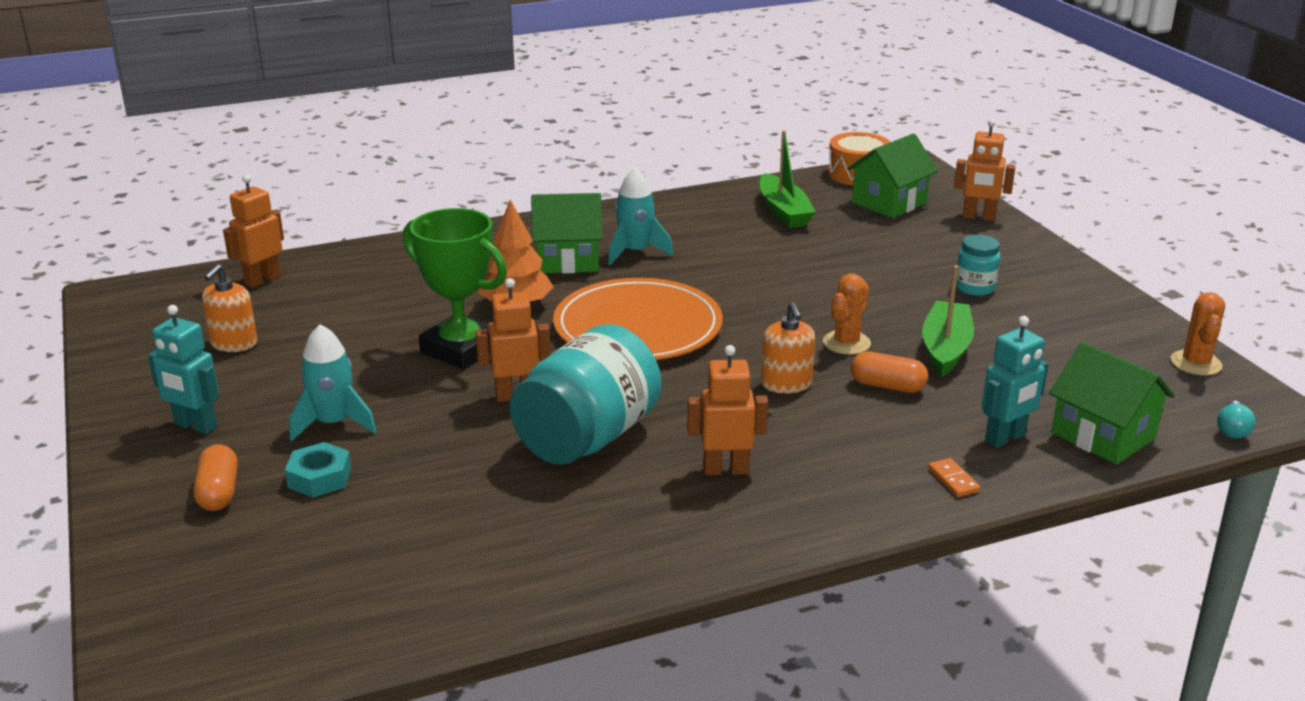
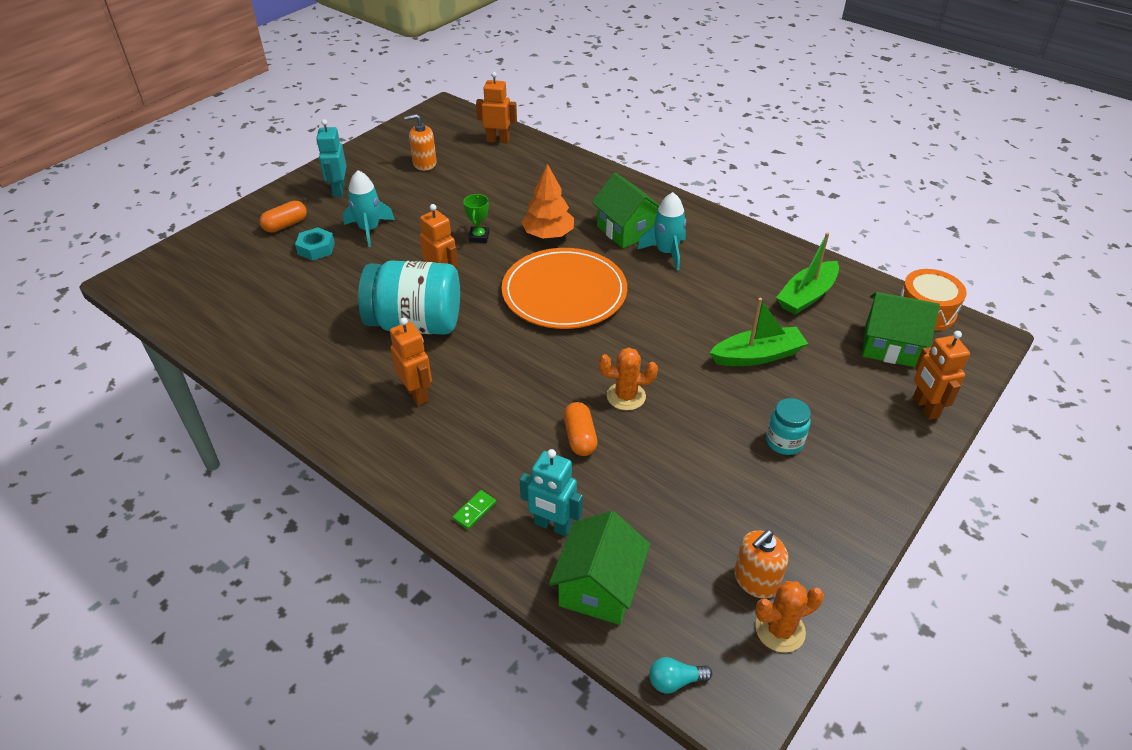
camera: 60 degrees right, 15 degrees up
(461, 349) = (479, 237): green trophy -> green trophy, size x0.47
(786, 384) = (543, 385): orange soap dispenser -> orange soap dispenser (756, 580)
(945, 348) = (663, 453): green boat -> green boat (757, 355)
(953, 480) = (474, 511): orange domino -> green domino

